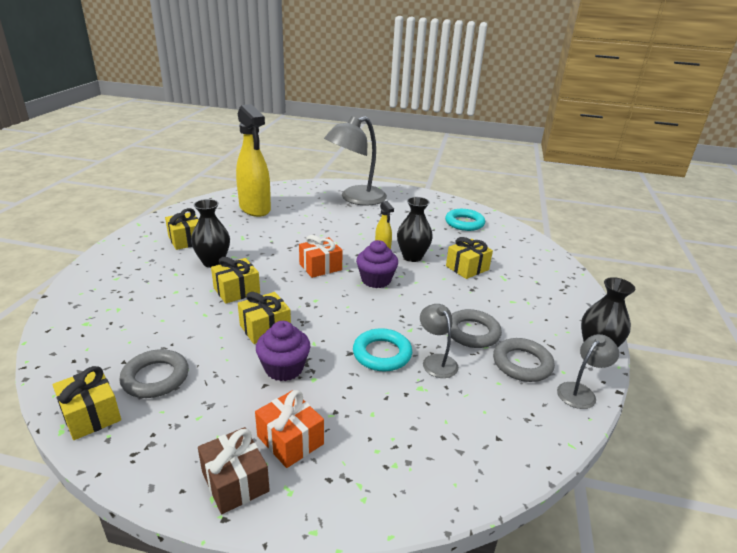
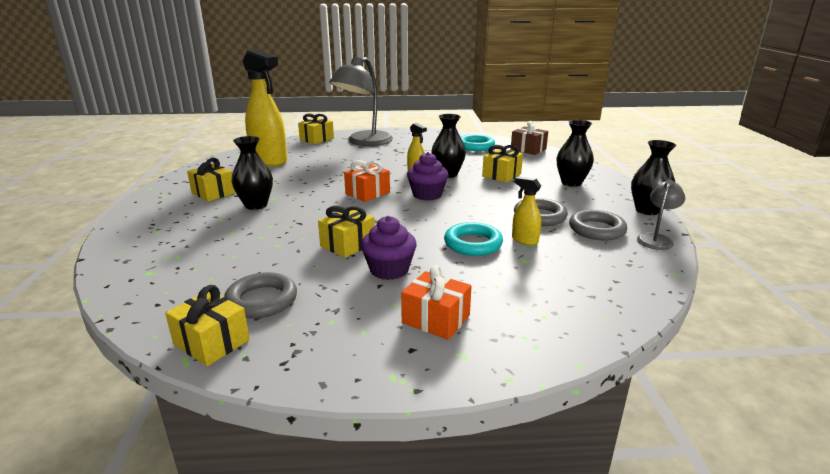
camera: 15 degrees left, 5 degrees down
(235, 481) = (406, 360): brown gift -> brown gift (528, 149)
(236, 290) = (297, 222): yellow gift -> yellow gift (316, 139)
(436, 361) = (524, 240): grey lamp -> yellow spray bottle
(536, 293) = (571, 183): none -> black vase

